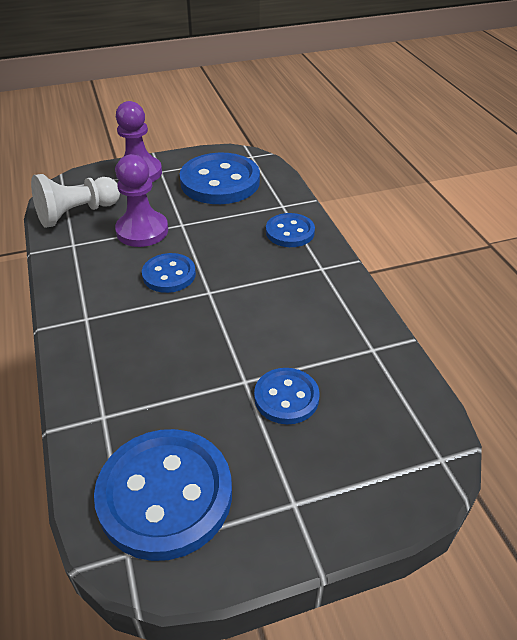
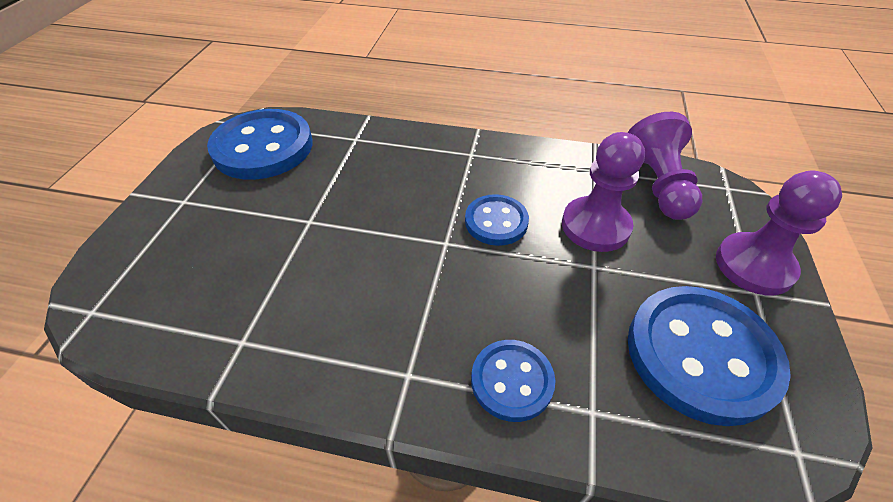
camera: 120 degrees right, 5 degrees up
(77, 213) = (658, 185): white pawn -> purple pawn
(286, 397) = (264, 239): blue button -> none

